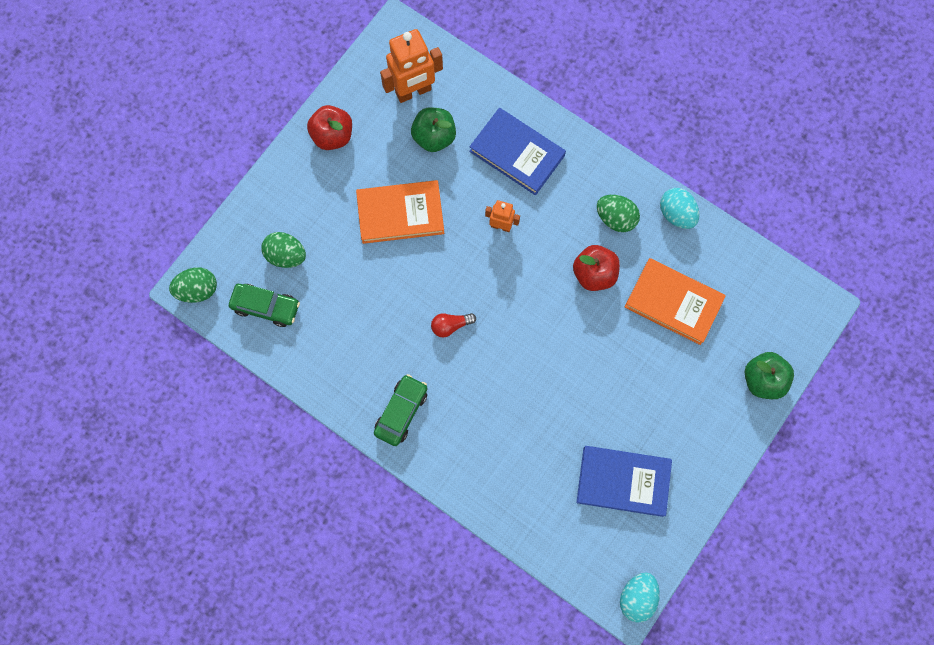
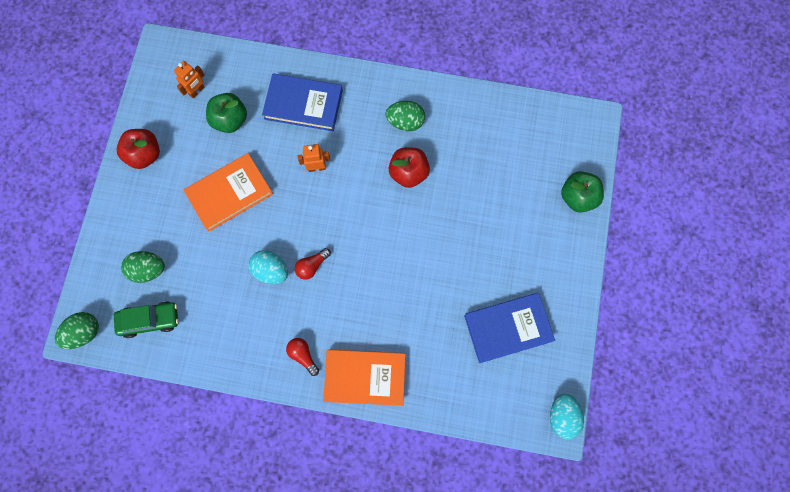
camera: 25 degrees left, 0 degrees up
(401, 412) = (303, 355): green car -> red light bulb
(413, 92) = (197, 91): orange robot -> orange robot, size x0.54
(673, 303) = (481, 168): orange book -> orange book (365, 377)
(676, 214) = (451, 98): turquoise egg -> turquoise egg (271, 270)

